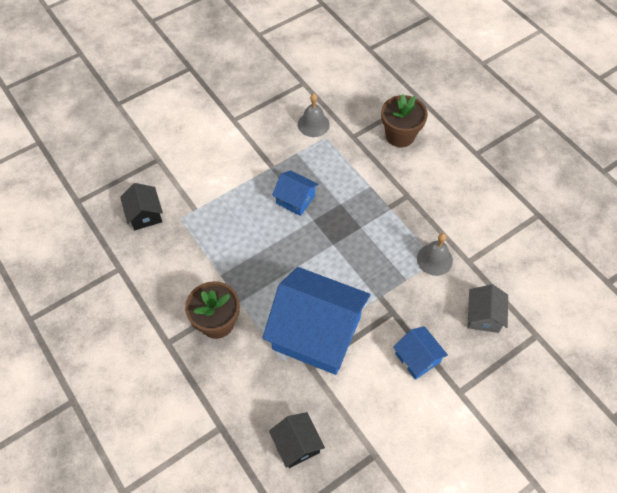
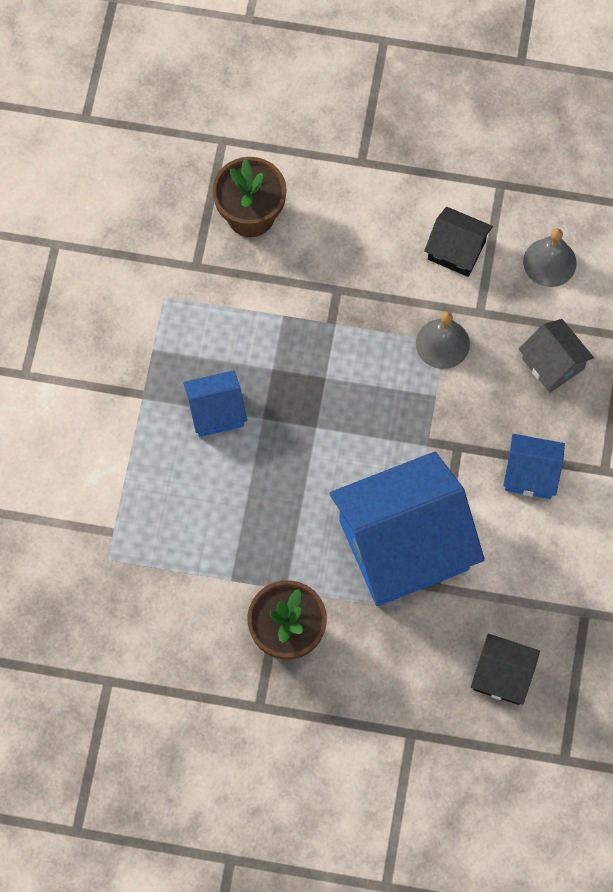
camera: 45 degrees left, 10 degrees up
(145, 214) = (61, 593): black house -> black house (456, 250)
(313, 124) = (131, 292): grey bell -> grey bell (549, 262)

